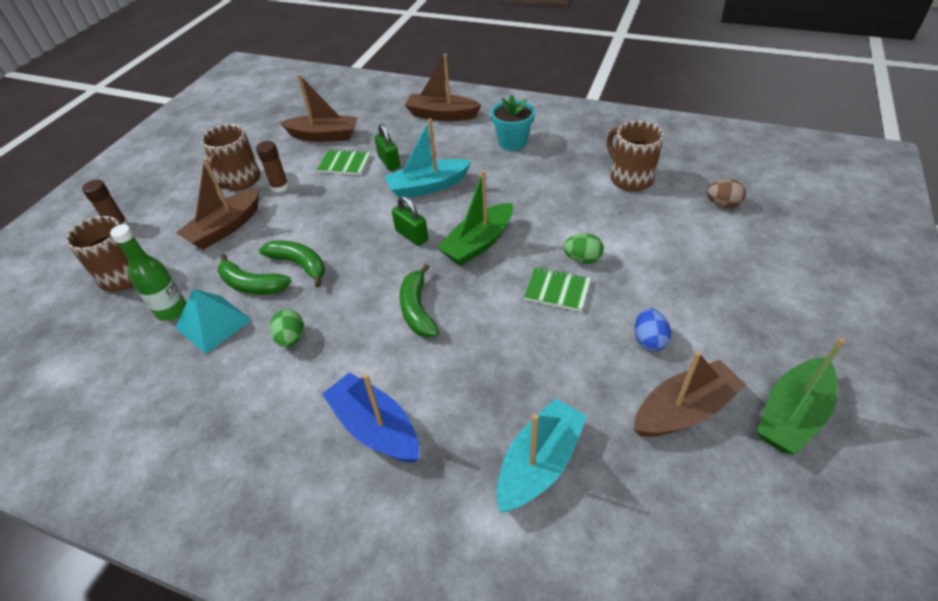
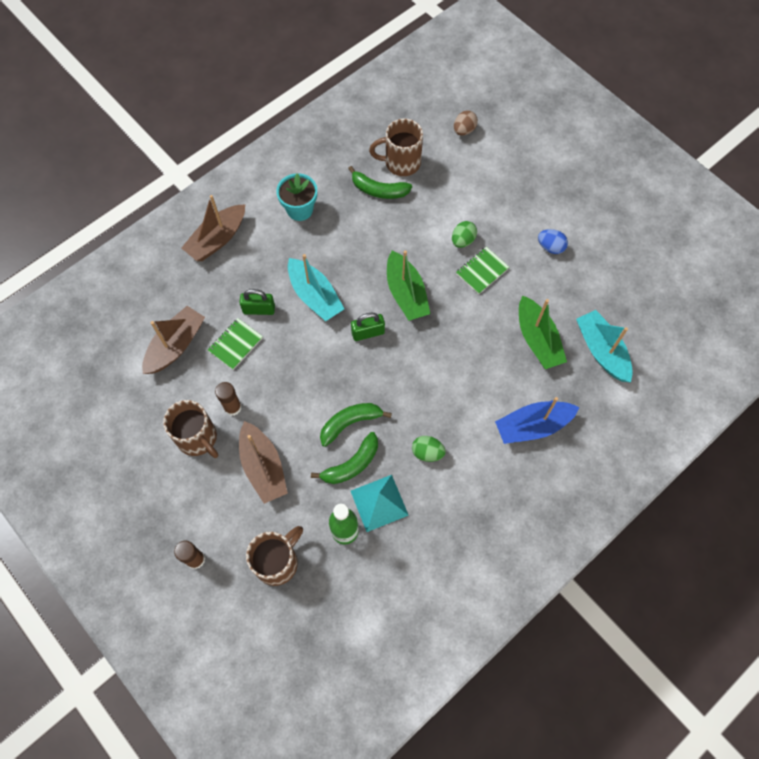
camera: 65 degrees left, 20 degrees up
(417, 309) = (448, 361): green banana -> green banana (378, 190)
(428, 186) = (315, 296): turquoise boat -> turquoise boat turned 45 degrees counterclockwise
(683, 410) = (606, 262): brown boat -> none
(792, 414) = (634, 216): green boat -> green boat (537, 339)

